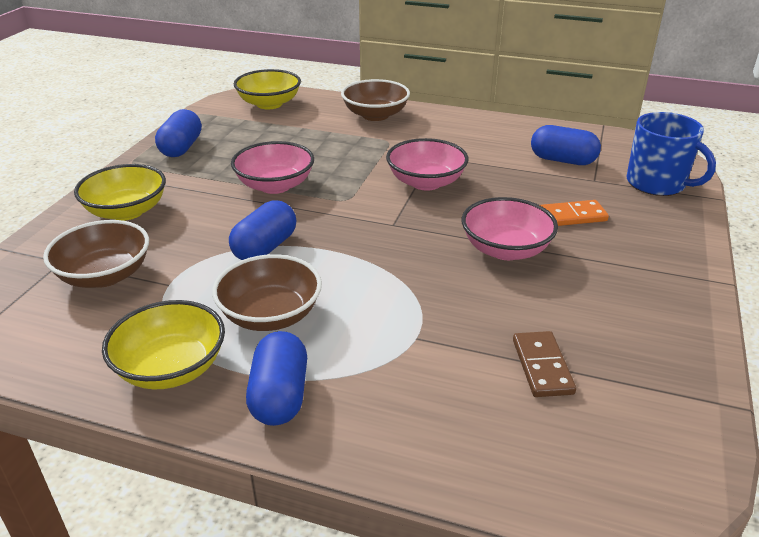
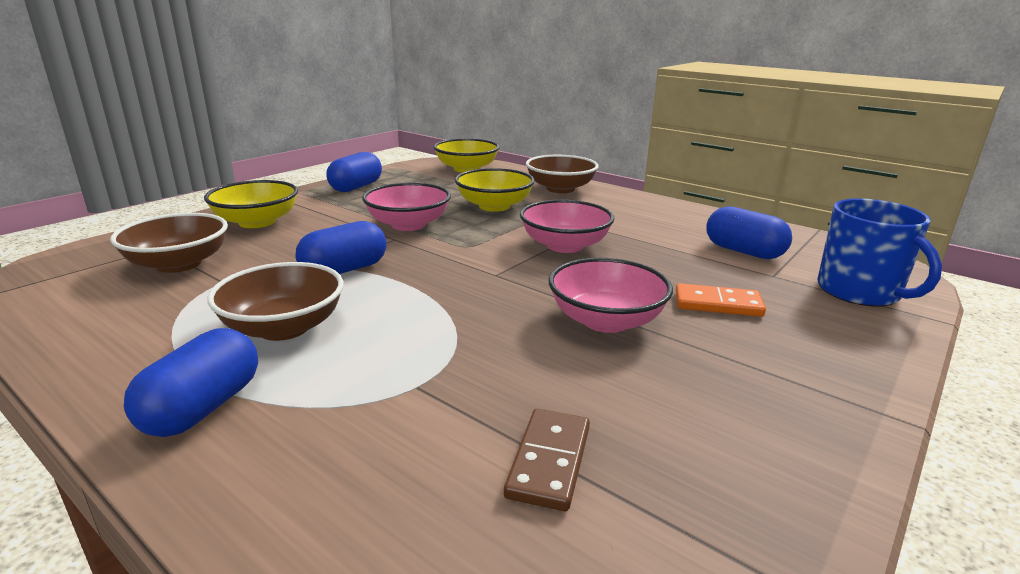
camera: 20 degrees right, 10 degrees down
(171, 368) = (135, 352): yellow bowl -> yellow bowl (494, 206)

